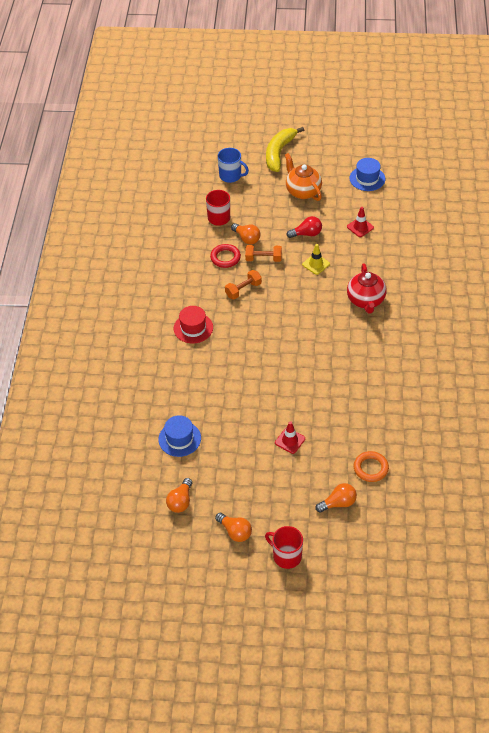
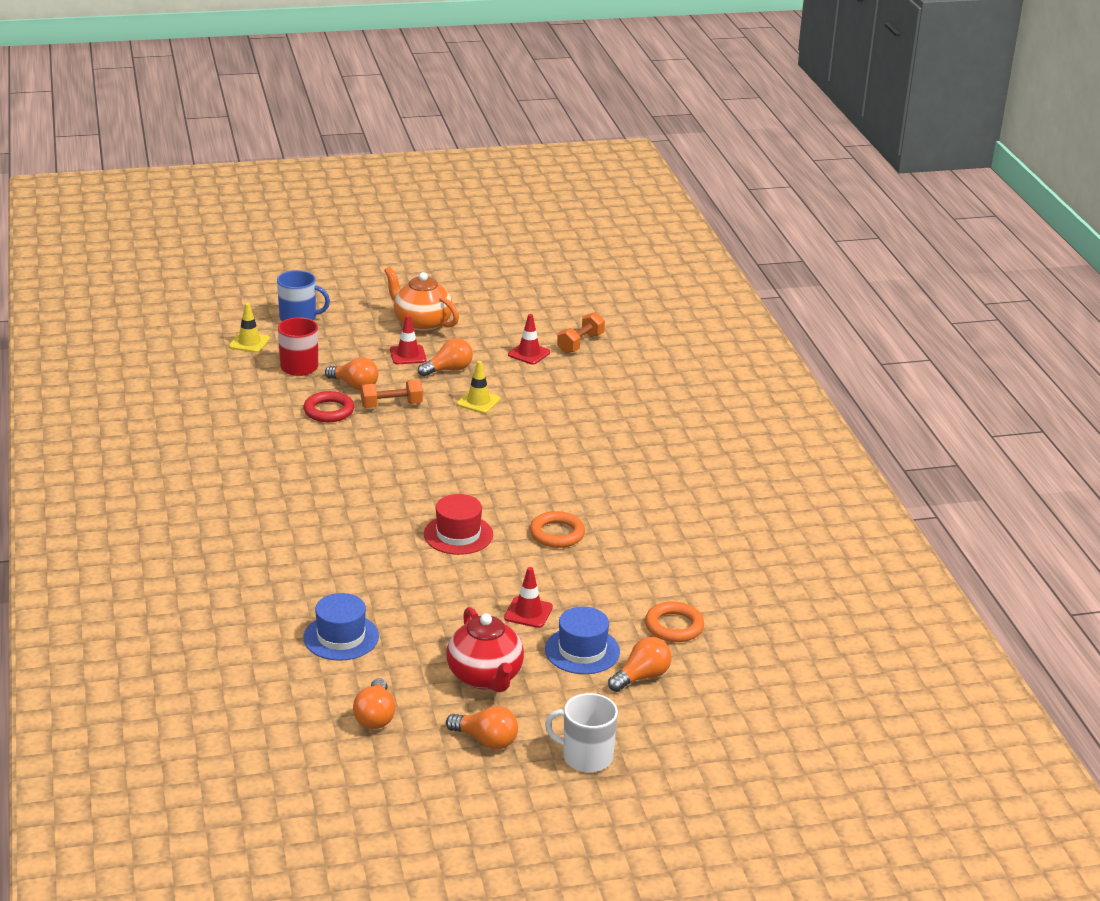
camera: 20 degrees left, 20 degrees down
(193, 328) = (309, 499): red hat -> red hat (458, 534)
(196, 193) = (249, 343): none -> yellow traffic cone
(243, 290) = (374, 444): orange dumbbell -> orange dumbbell (580, 343)
(279, 153) = (365, 286): yellow banana -> none
(286, 217) = (408, 355): none -> red traffic cone
(286, 556) = (586, 757): red mug -> white mug
(306, 234) = (448, 370): red light bulb -> orange light bulb
(327, 382) = (557, 534): none -> orange ring
(366, 301) = (575, 433): red teapot -> red teapot (485, 677)
(367, 178) = (515, 300): blue hat -> blue hat (582, 651)

